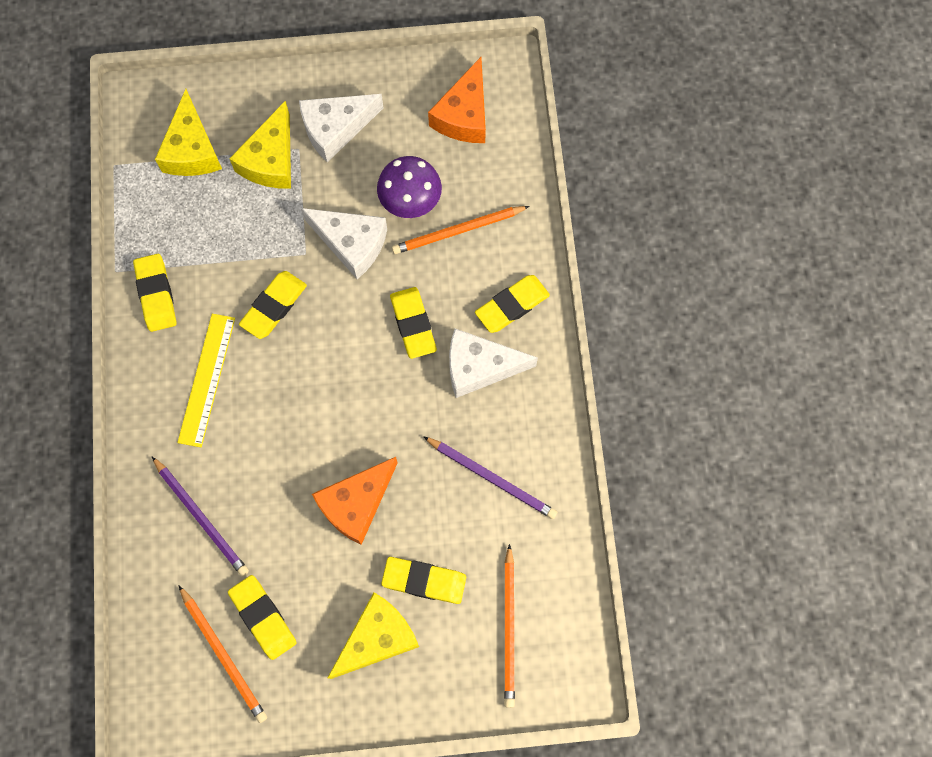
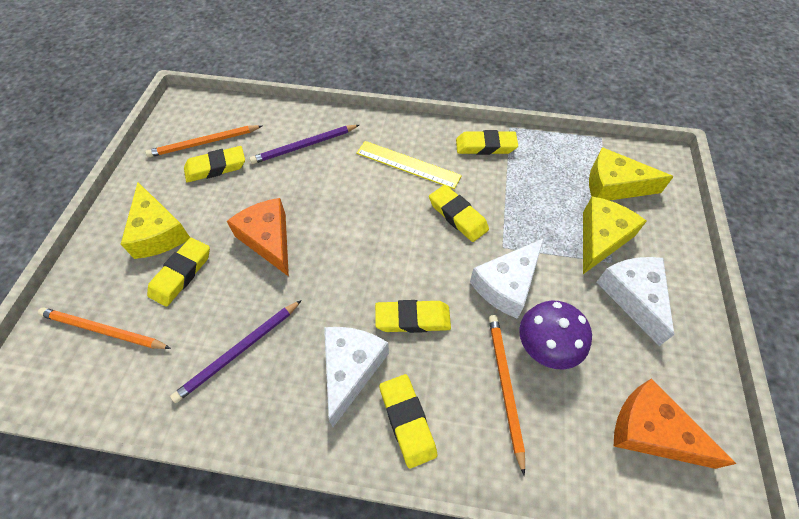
camera: 105 degrees right, 15 degrees down
(271, 160) = (601, 238): yellow cheese -> yellow cheese turned 90 degrees clockwise

